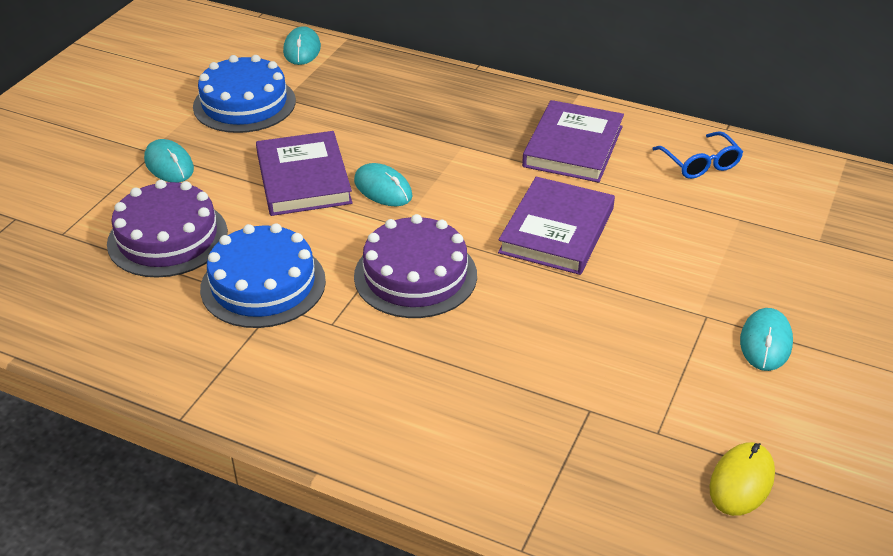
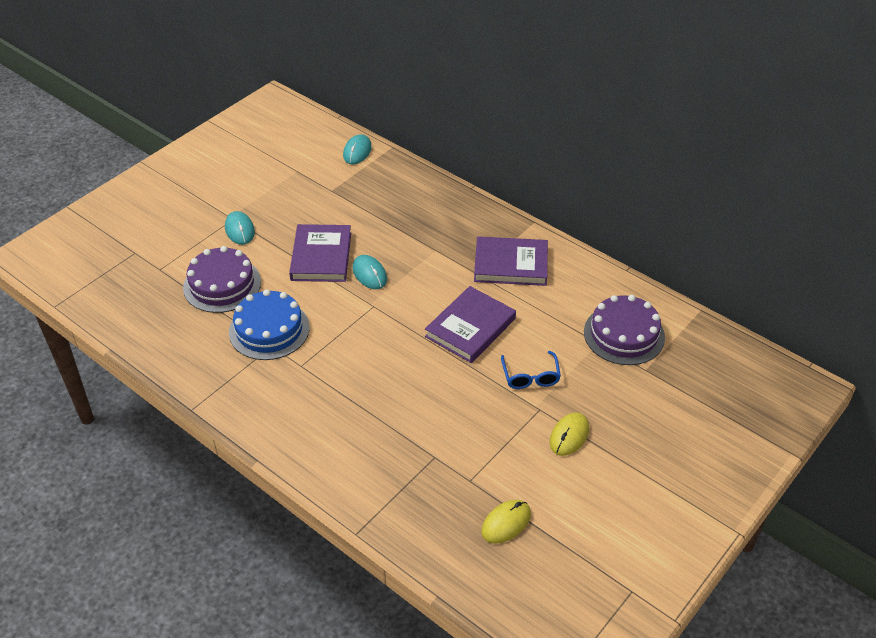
camera: 15 degrees right, 5 degrees up
(244, 103) = (303, 190): blue cake -> none
(415, 275) = (365, 342): purple cake -> purple cake (624, 334)
(573, 146) = (510, 264): purple book -> purple book turned 60 degrees clockwise
(700, 164) = (593, 295): blue glasses -> blue glasses (530, 377)
(765, 342) = (569, 435): turquoise mouse -> yellow mouse

